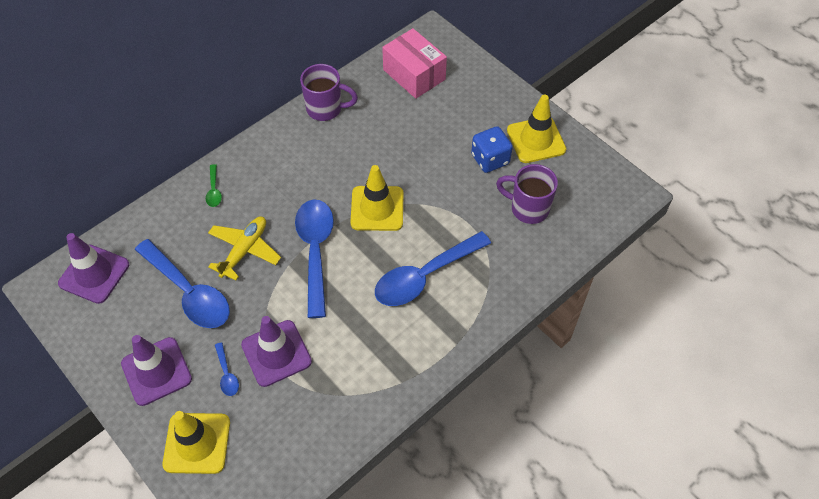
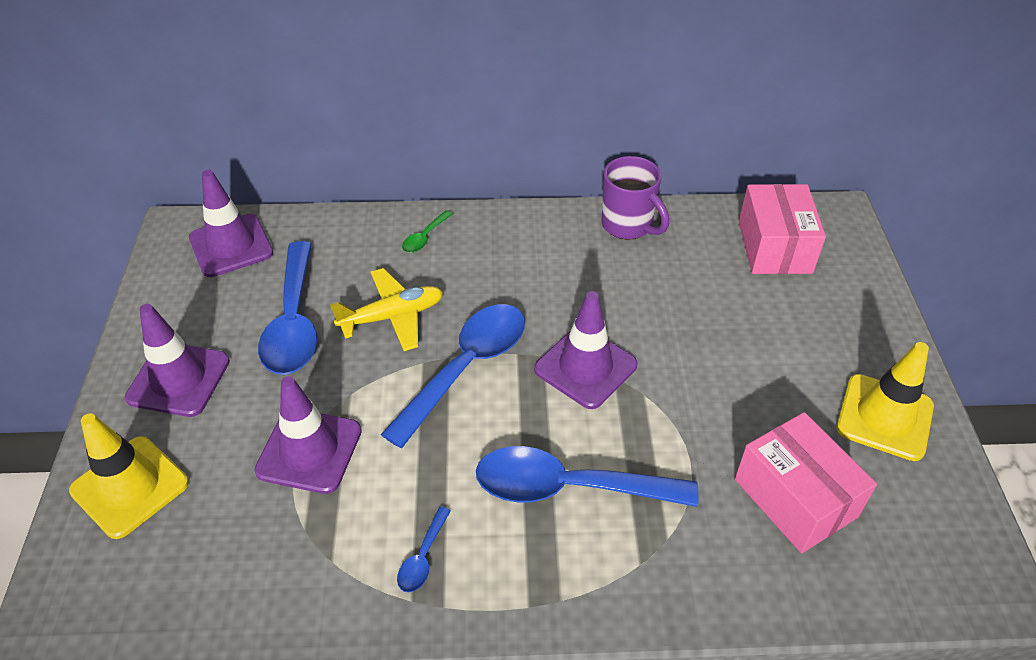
camera: 40 degrees right, 10 degrees down
(227, 374) = (237, 435): blue spoon -> blue spoon (423, 557)
(377, 208) = (585, 367): yellow traffic cone -> purple traffic cone
(490, 159) = (792, 401): blue dice -> none
(528, 208) = (795, 498): purple mug -> pink box

